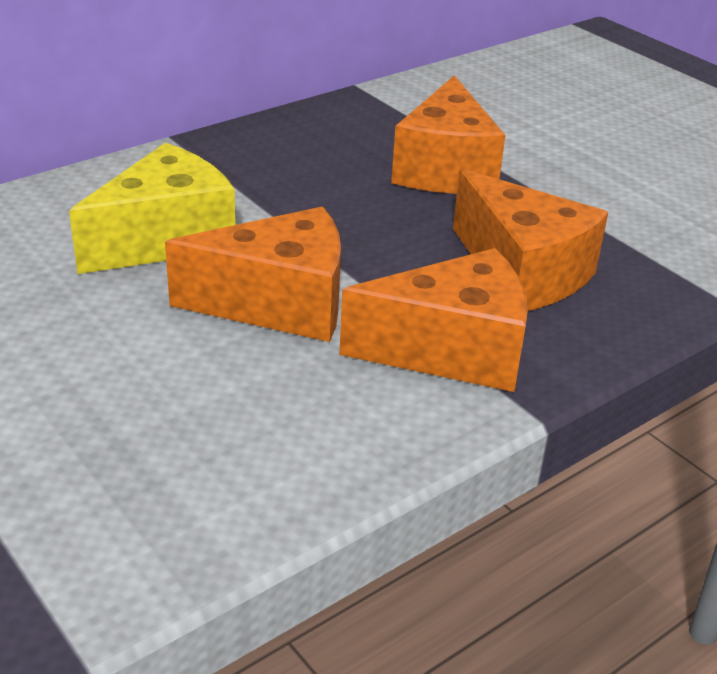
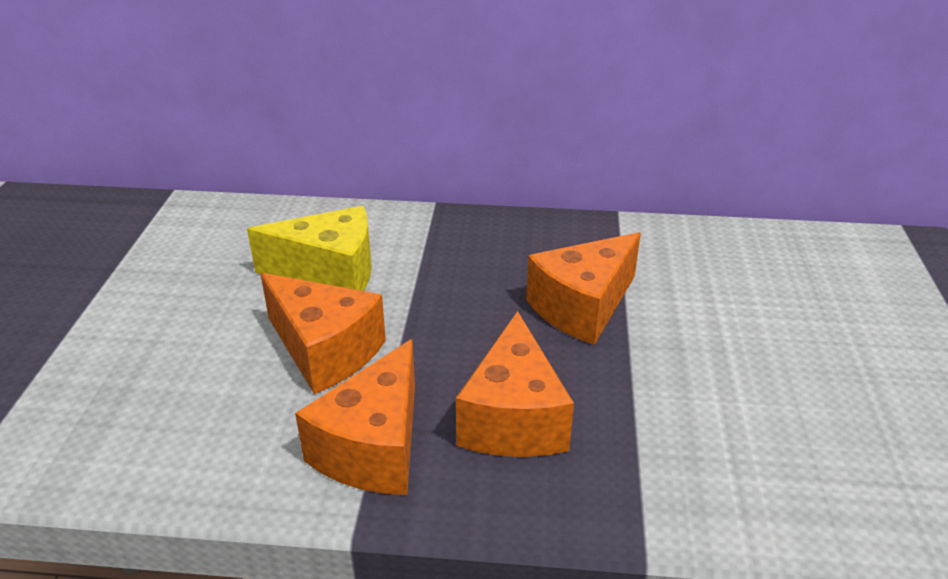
camera: 45 degrees right, 0 degrees up
(452, 351) = (374, 447): orange cheese -> orange cheese turned 75 degrees clockwise

